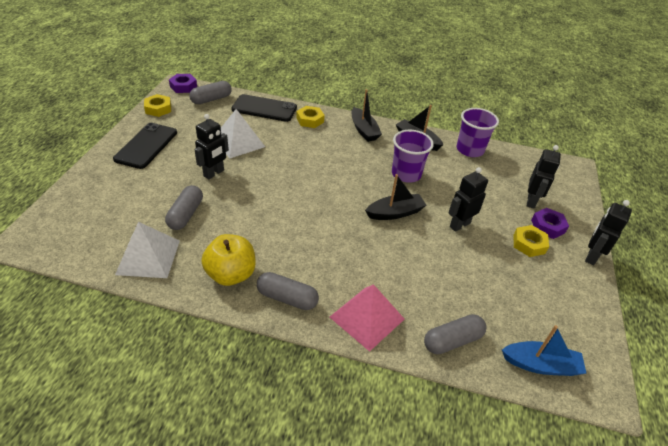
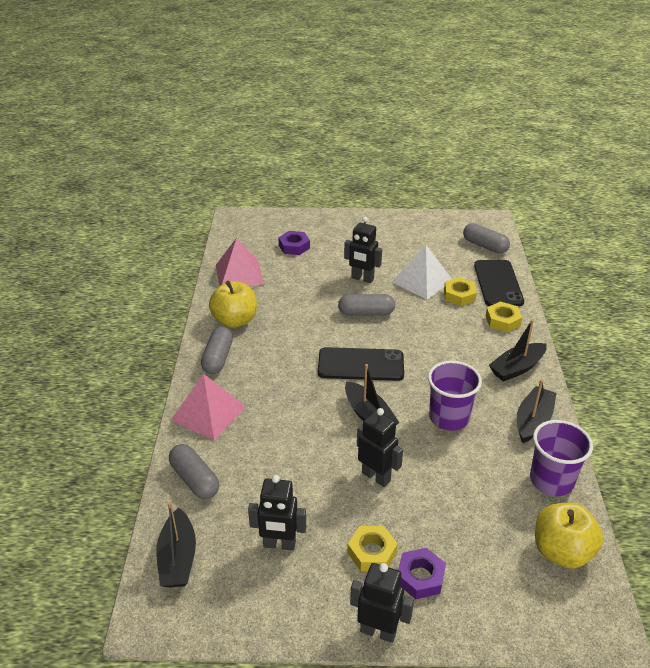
camera: 80 degrees right, 5 degrees down
(146, 146) = (378, 232): black phone -> black phone (360, 365)
(148, 257) = (239, 274): white pyramid -> pink pyramid
(158, 109) = (441, 221): yellow nut -> yellow nut (459, 295)
(183, 86) = (493, 224): purple nut -> purple nut (294, 246)
(186, 214) = (297, 278): grey capsule -> grey capsule (366, 313)
(524, 164) = (562, 551): none -> yellow apple
(531, 201) = (468, 558): black robot -> black robot (279, 544)
(540, 365) = (178, 558): blue boat -> black boat

